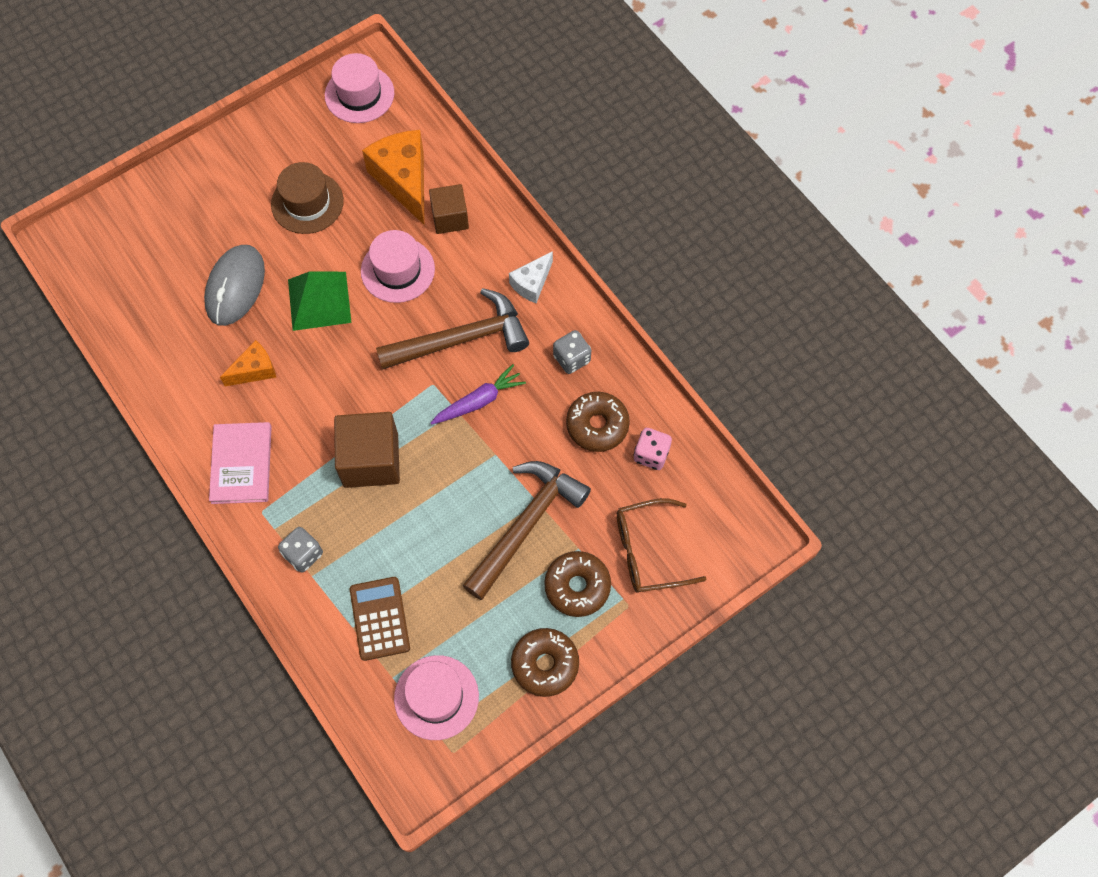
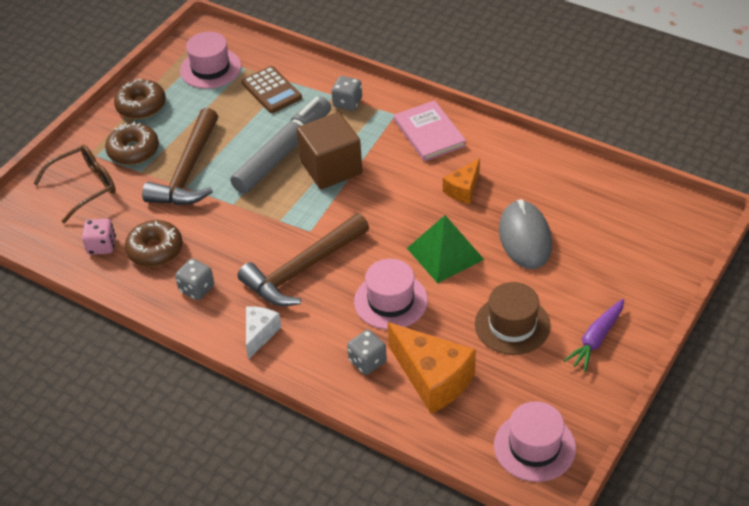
camera: 160 degrees right, 20 degrees down
(411, 506) = (283, 152): none -> grey marker
(450, 218) = (367, 361): brown cube -> grey dice
(479, 401) = (264, 232): purple carrot -> purple carrot (596, 339)

